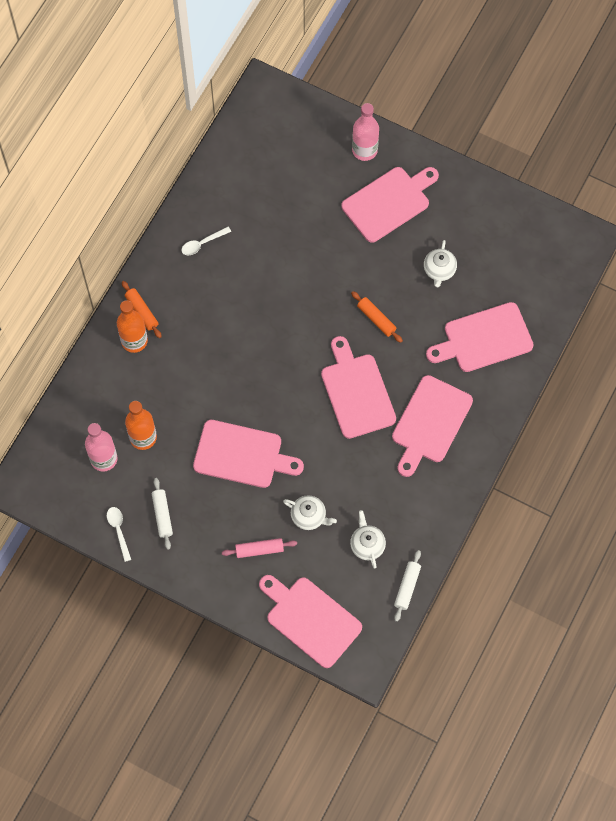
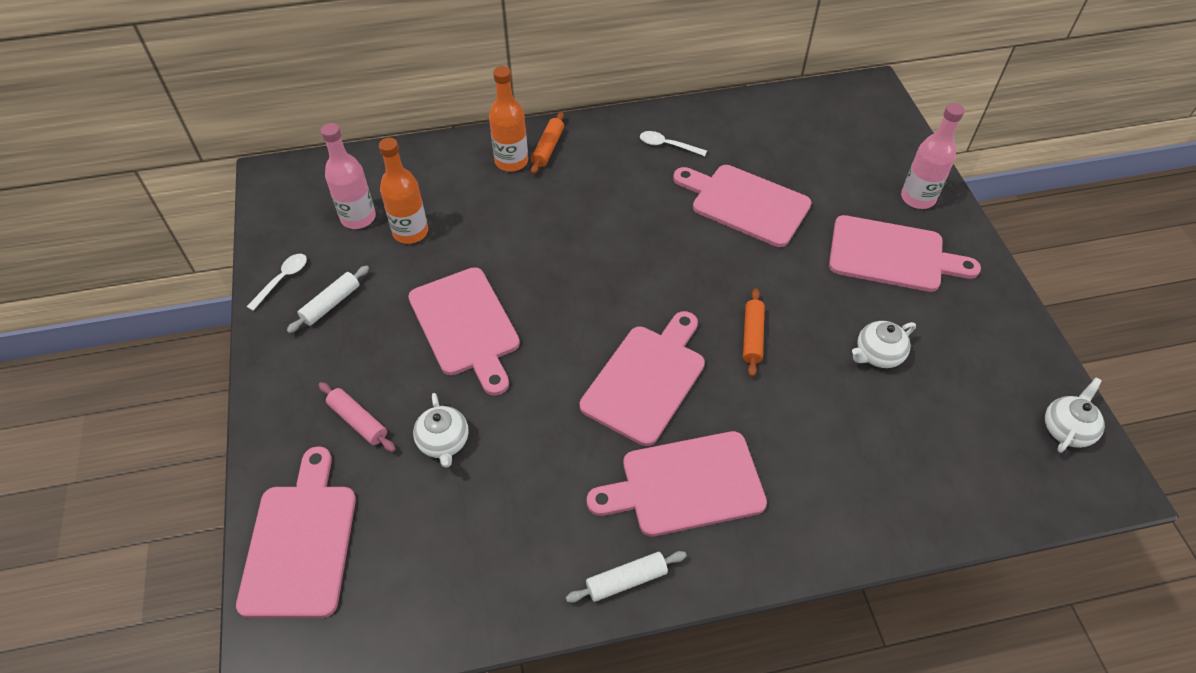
camera: 50 degrees right, 15 degrees down
(367, 545) = (457, 534): white teapot -> white teapot (1066, 429)
(407, 587) = (433, 629): white rolling pin -> white rolling pin (626, 580)
(484, 339) = (853, 463): pink cutting board -> pink cutting board (745, 203)

